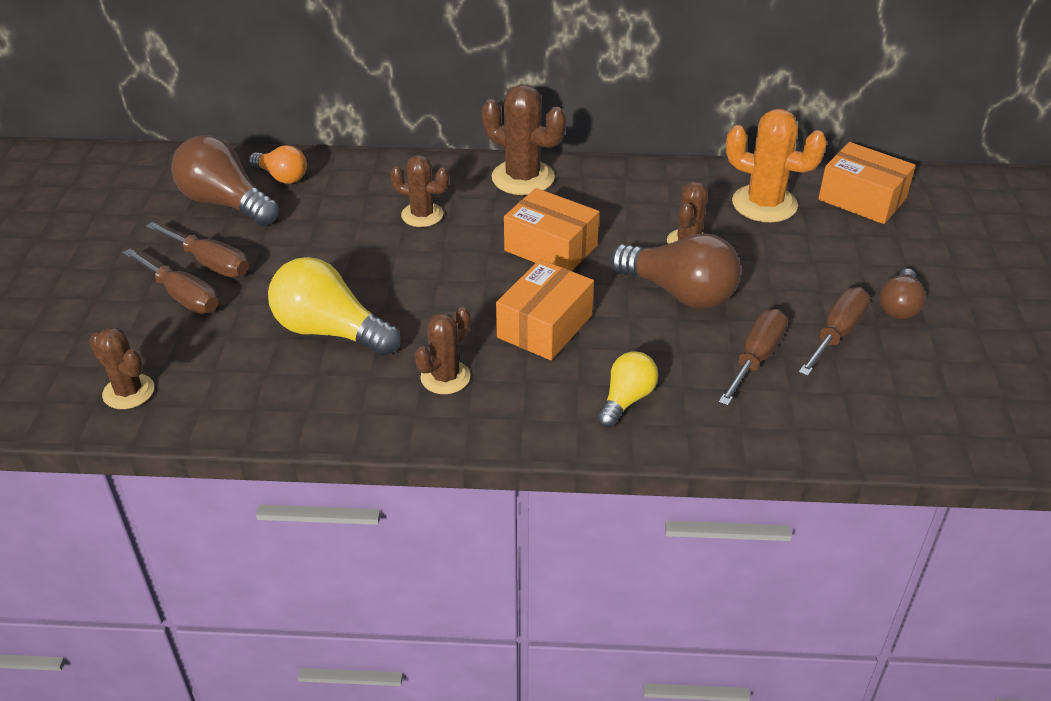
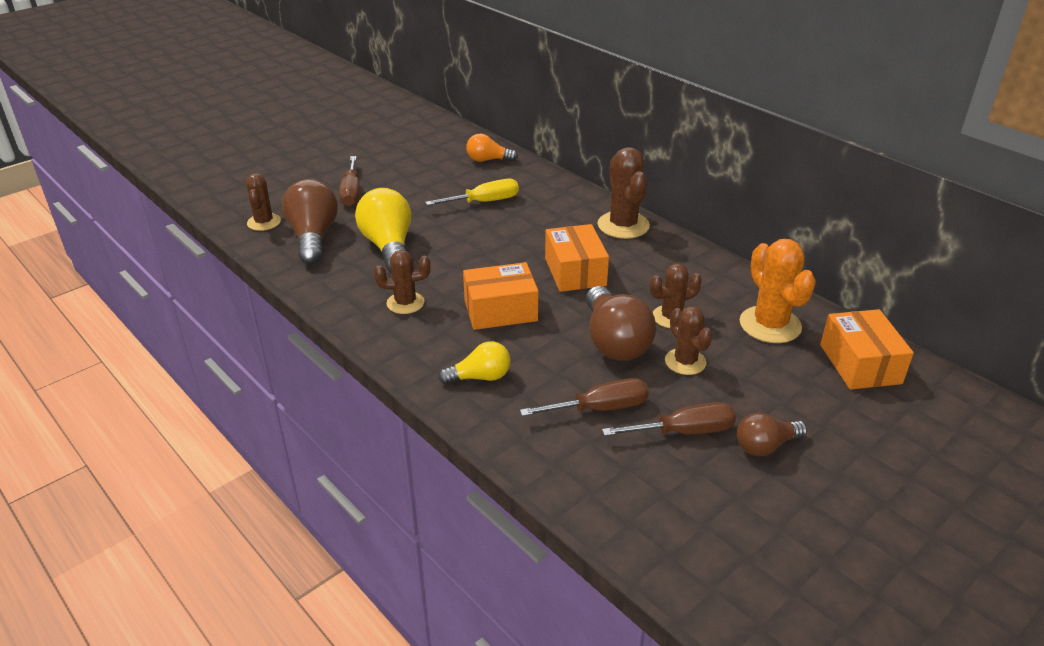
camera: 45 degrees right, 5 degrees down
(210, 263) = (387, 184): brown screwdriver -> none
(225, 203) = (440, 159): brown light bulb -> brown light bulb (313, 237)
(282, 177) = (488, 160): orange light bulb -> orange light bulb turned 105 degrees clockwise
(353, 225) = (484, 202): none -> yellow screwdriver
(422, 215) = (530, 215): brown cactus -> brown cactus (685, 362)

